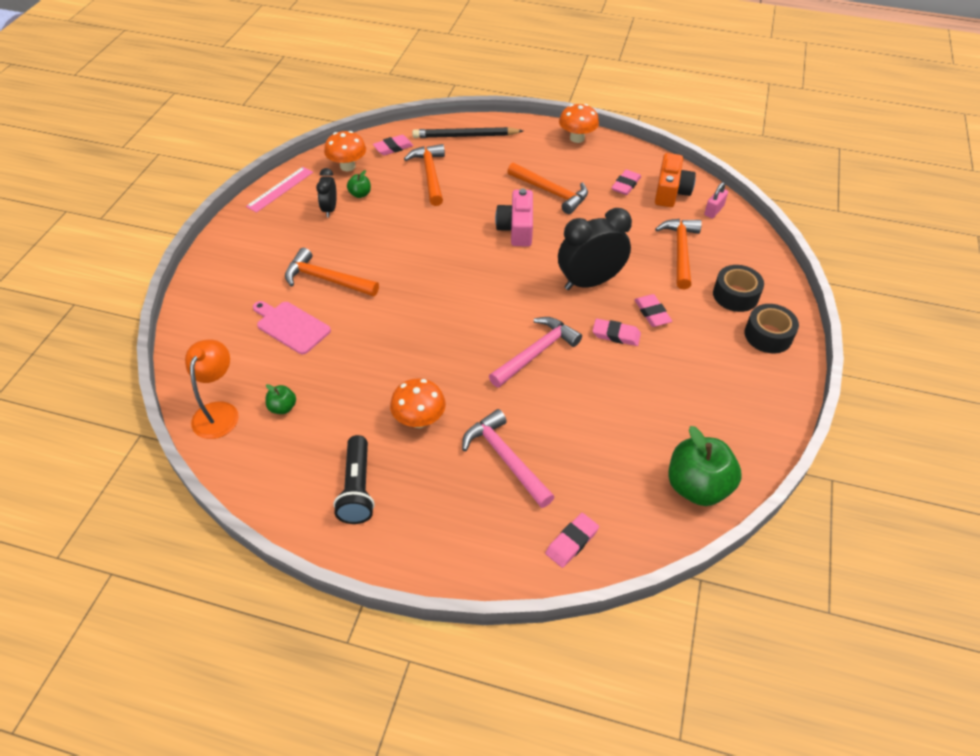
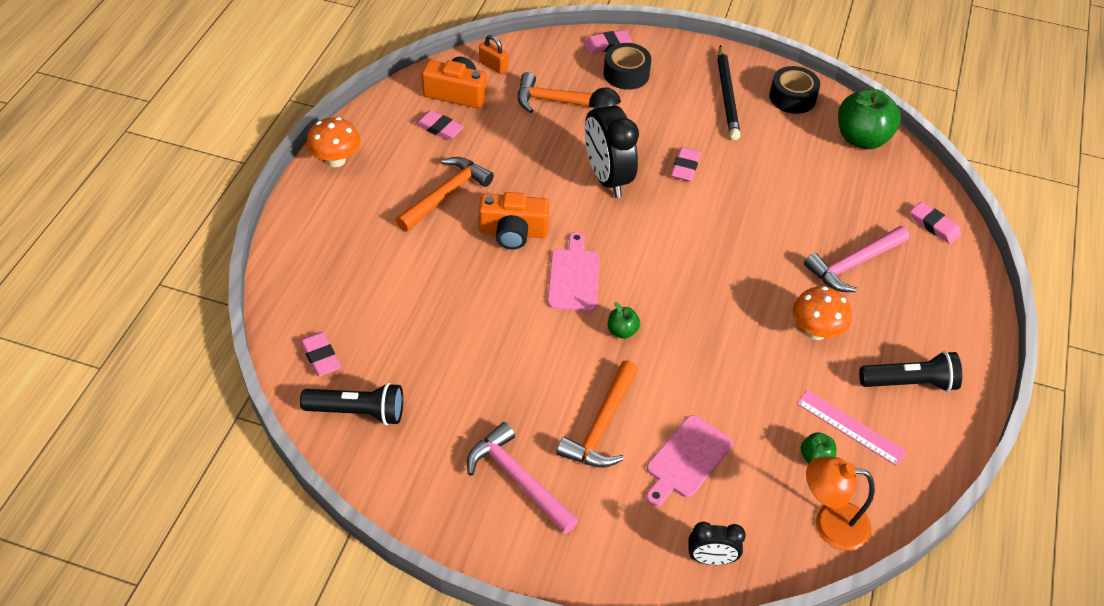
camera: 90 degrees left, 0 degrees up
(280, 189) = (403, 497): pink ruler -> pink ruler (850, 427)
(330, 209) = (457, 429): black clock -> black clock (711, 559)
(347, 166) = (358, 412): orange mushroom -> black flashlight
(360, 194) = (427, 394): green apple -> green apple (622, 331)
(430, 175) = (393, 314): orange hammer -> none
(465, 136) = (307, 273): black pencil -> black pencil (726, 96)
(472, 263) = (573, 277): none -> pink cutting board
(516, 229) = (513, 232): pink camera -> orange camera
(536, 353) = (715, 231): pink hammer -> pink hammer (518, 480)
(652, 313) = (653, 136): pink eraser -> pink eraser (607, 45)
(714, 210) = (493, 66): pink padlock -> orange padlock
(768, 335) = (680, 63): black tape -> black tape (792, 97)

